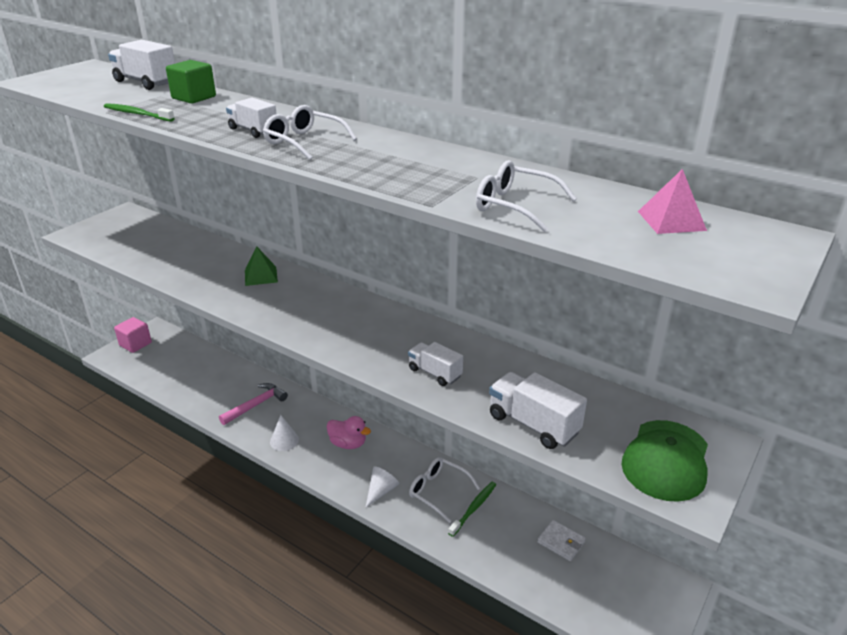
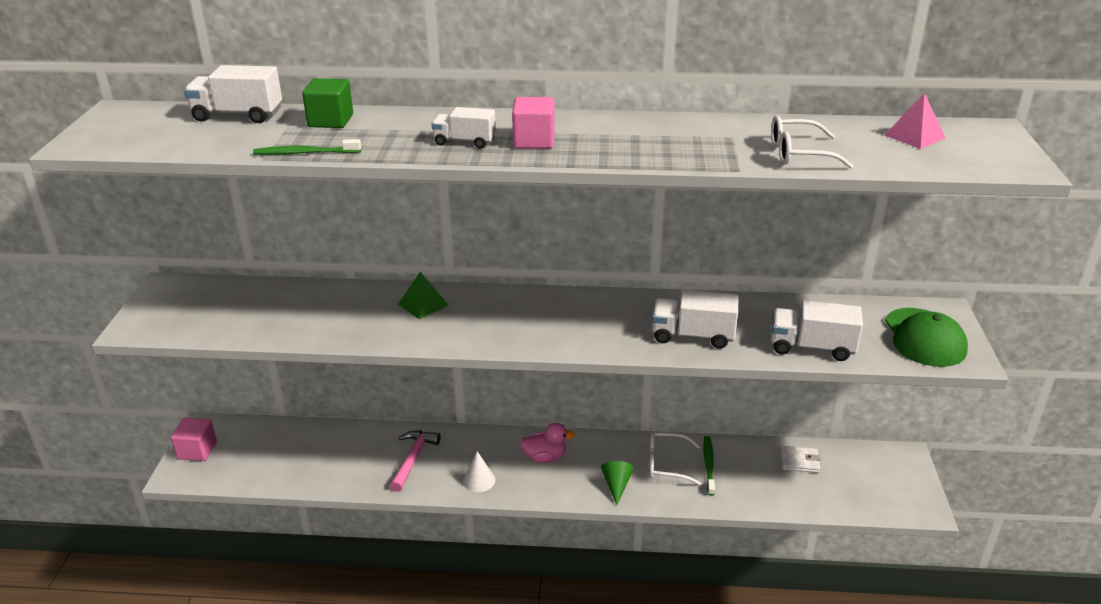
camera: 30 degrees left, 0 degrees up
(304, 142) = (534, 141): white glasses -> pink cube
(381, 491) = (616, 485): white cone -> green cone
(435, 373) = (692, 336): white truck -> white truck, size x1.52

